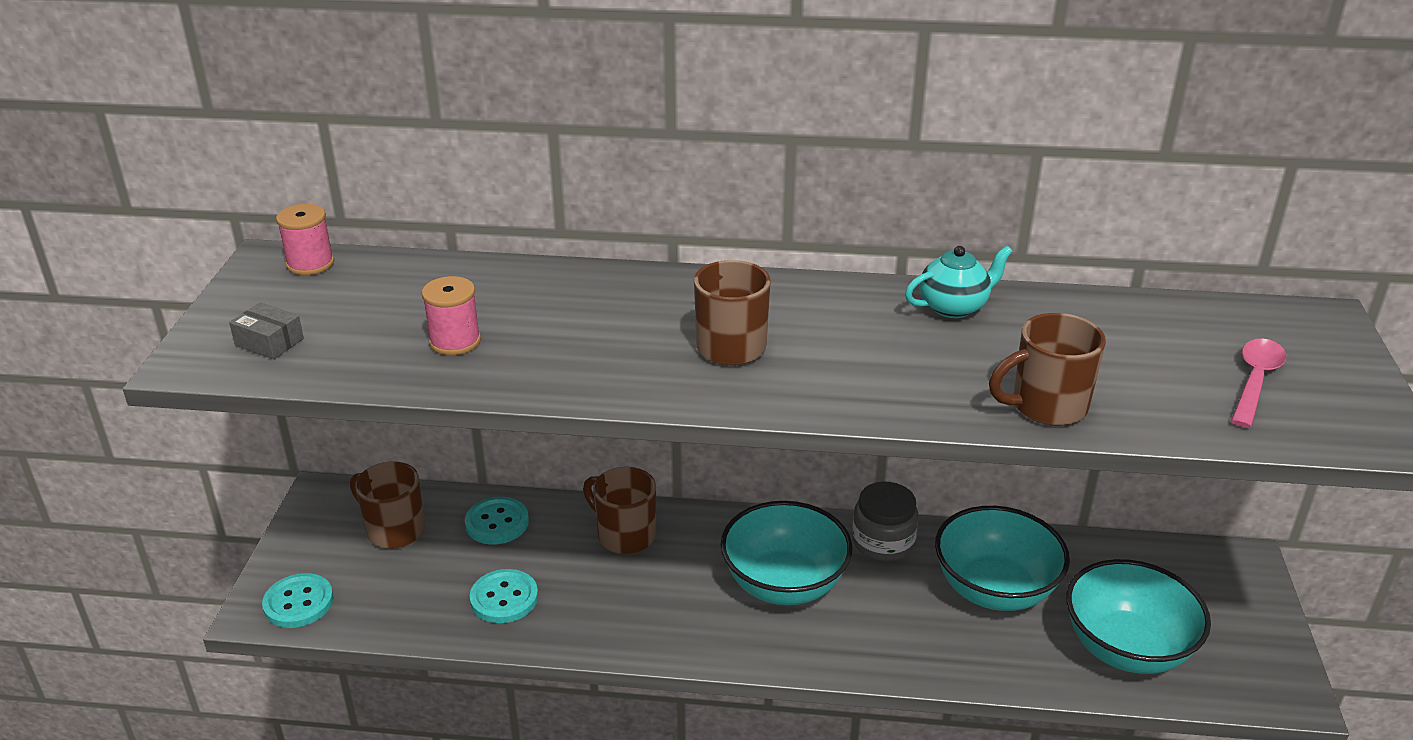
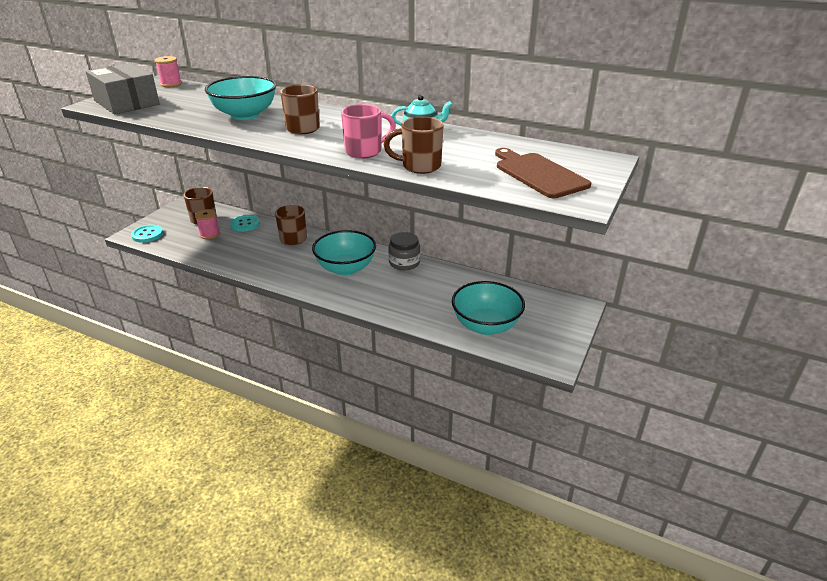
camera: 20 degrees right, 0 degrees up
(269, 342) = (126, 103): grey box -> grey box, size x2.44
(455, 341) = (195, 112): pink spool -> pink spool (209, 234)
(504, 598) = (225, 249): turquoise button -> none
(911, 388) = (365, 151): none -> pink mug
(994, 589) = (441, 290): turquoise bowl -> turquoise bowl (245, 115)
(1255, 381) = (538, 174): pink spoon -> brown cutting board

